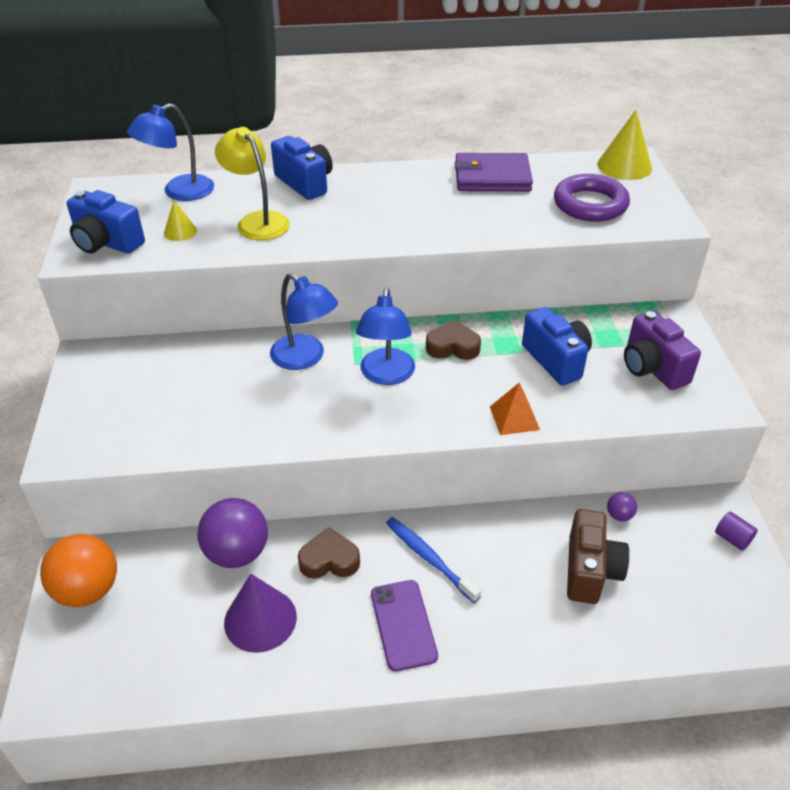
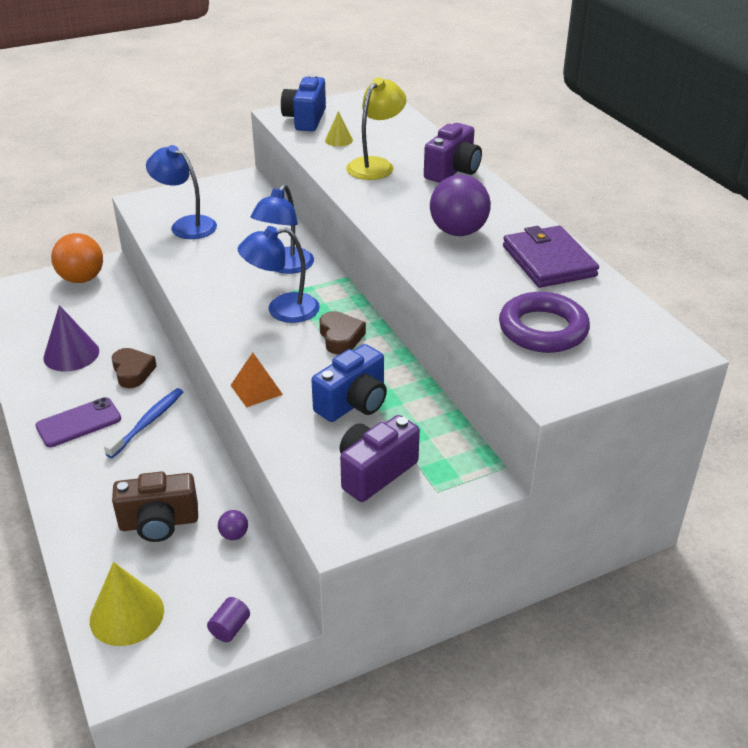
camera: 70 degrees right, 5 degrees down
(179, 192) = (395, 125): blue lamp -> blue lamp (186, 225)
(237, 553) = (128, 328): purple ball -> purple ball (458, 232)
(305, 183) = (453, 171): blue camera -> purple camera
(624, 166) = (655, 344): yellow cone -> yellow cone (127, 615)

